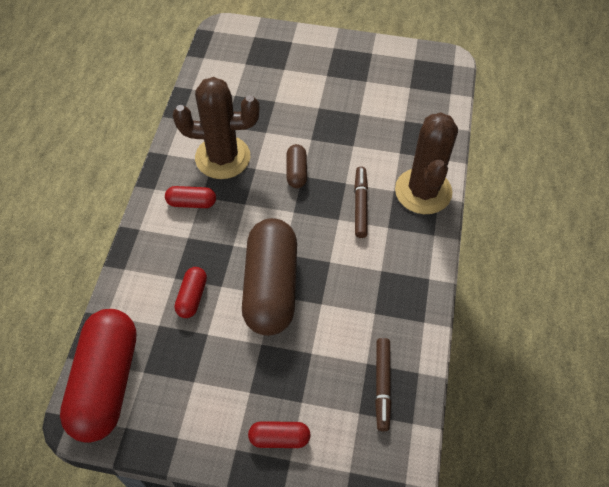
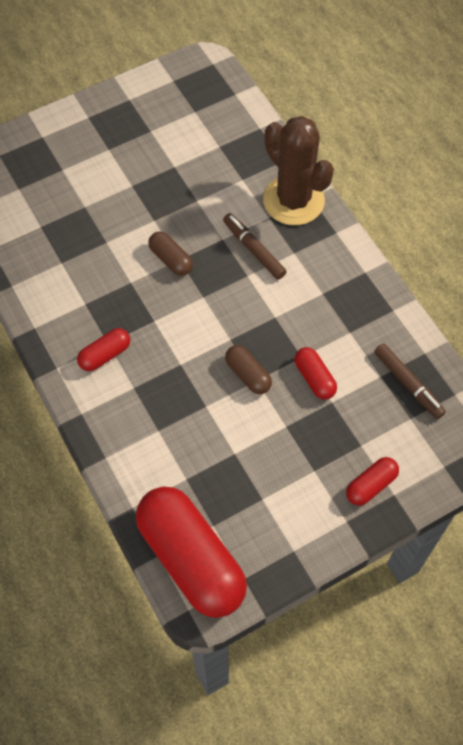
camera: 40 degrees left, 5 degrees up
(192, 297) = (190, 434): red capsule -> red capsule (314, 378)
(222, 157) = (90, 293): brown cactus -> none
(271, 287) = (248, 374): brown capsule -> brown capsule, size x0.45

